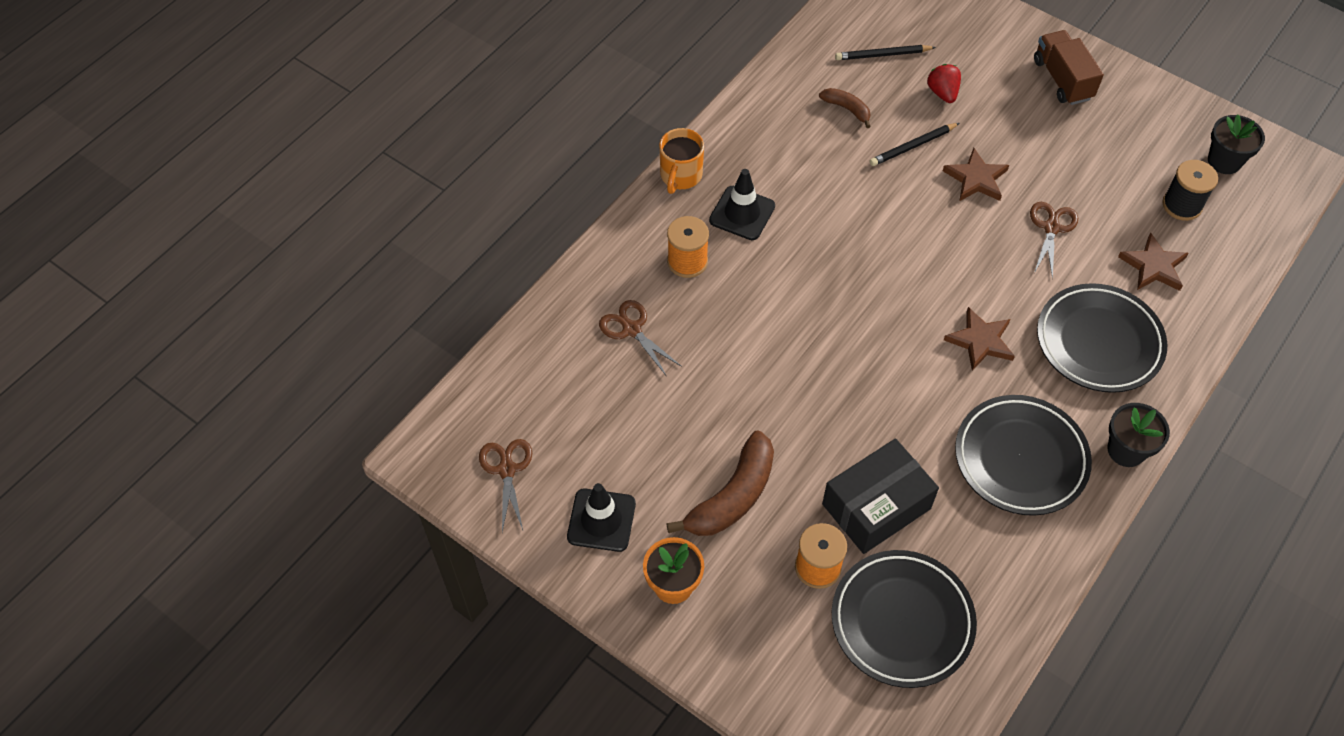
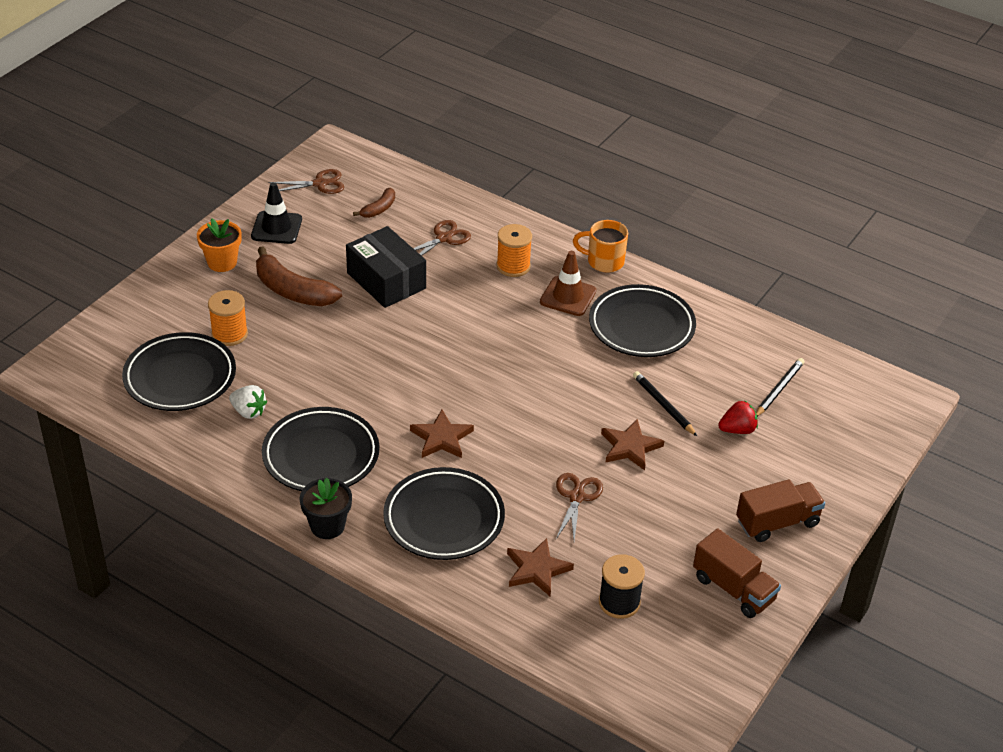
camera: 85 degrees right, 15 degrees down
(742, 213) = (568, 296): black traffic cone -> brown traffic cone
(791, 153) = (641, 326): none -> black plate
(847, 109) = (702, 363): brown banana -> brown banana (379, 209)
(876, 506) = (280, 367): black box -> black box (386, 280)
(882, 55) = (779, 389): black pencil -> black pencil turned 45 degrees clockwise
(957, 538) = (248, 412): none -> white strawberry
(1051, 228) = (576, 497): brown scissors -> brown scissors turned 90 degrees counterclockwise
(1149, 120) = (733, 589): none -> brown truck
(1224, 161) = (686, 647): black flower pot -> none

